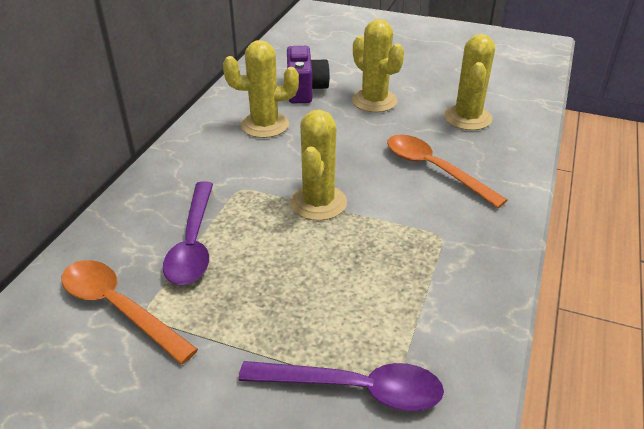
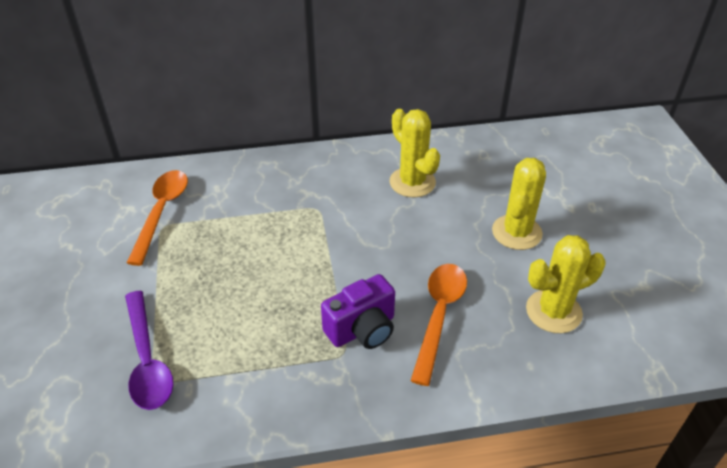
camera: 60 degrees right, 5 degrees up
(193, 243) = (241, 214): purple spoon -> none
(305, 90) = (489, 181): purple camera -> purple camera (362, 329)
(318, 203) = (333, 259): yellow cactus -> none

